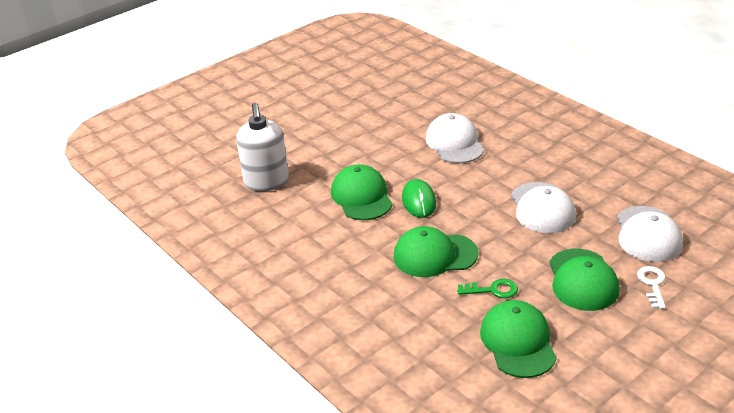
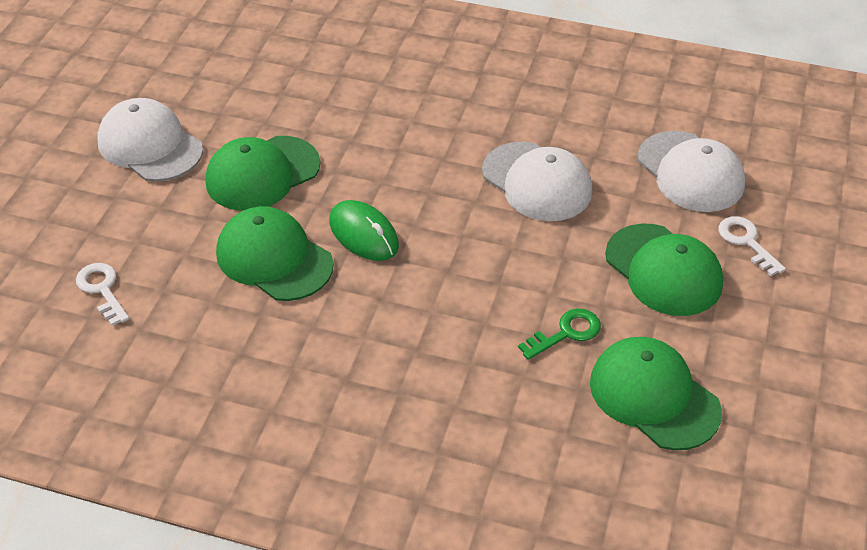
camera: 35 degrees left, 10 degrees up
(266, 182) = (102, 290): white soap dispenser -> white key
(434, 255) = (450, 312): green cap -> green cap (262, 173)
(454, 143) = (344, 121): white cap -> white cap (150, 145)

